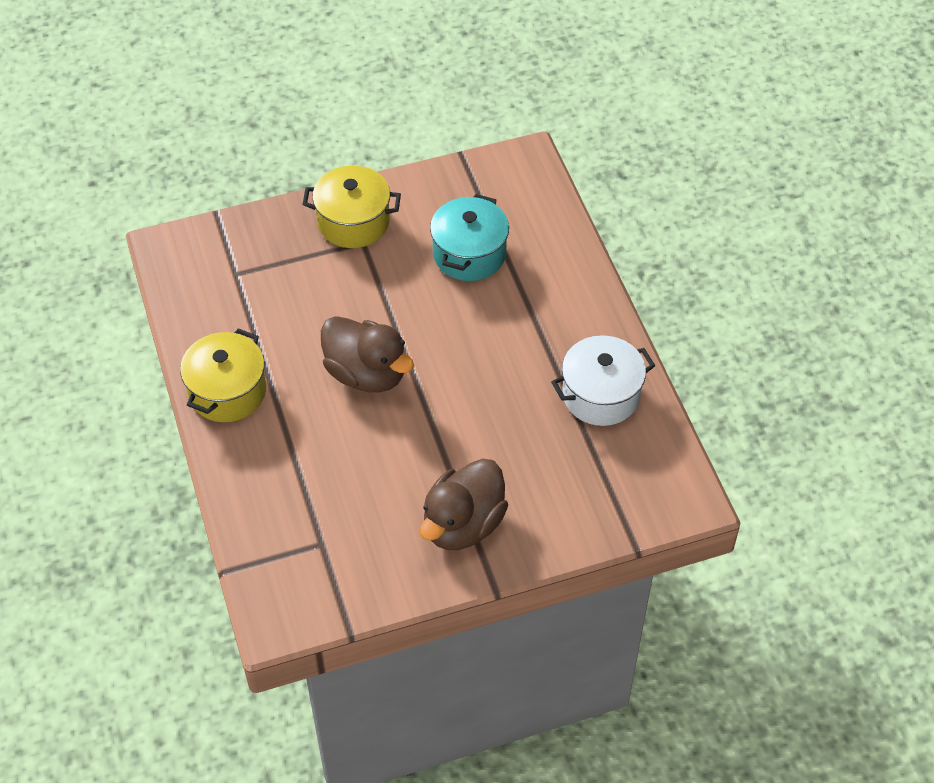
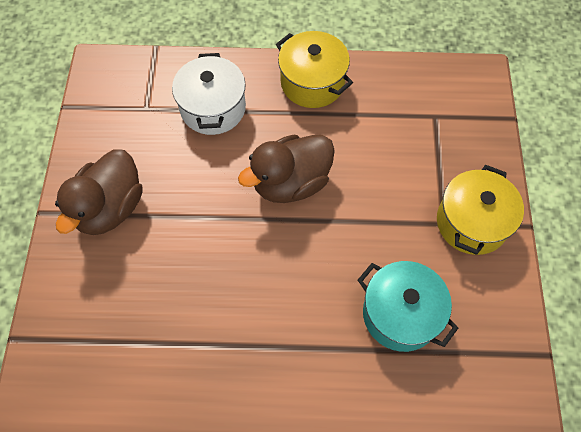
camera: 110 degrees right, 10 degrees up
(463, 524) = (110, 208): brown duck -> brown duck turned 120 degrees counterclockwise
(601, 395) = (183, 375): white pot -> white pot (213, 108)

